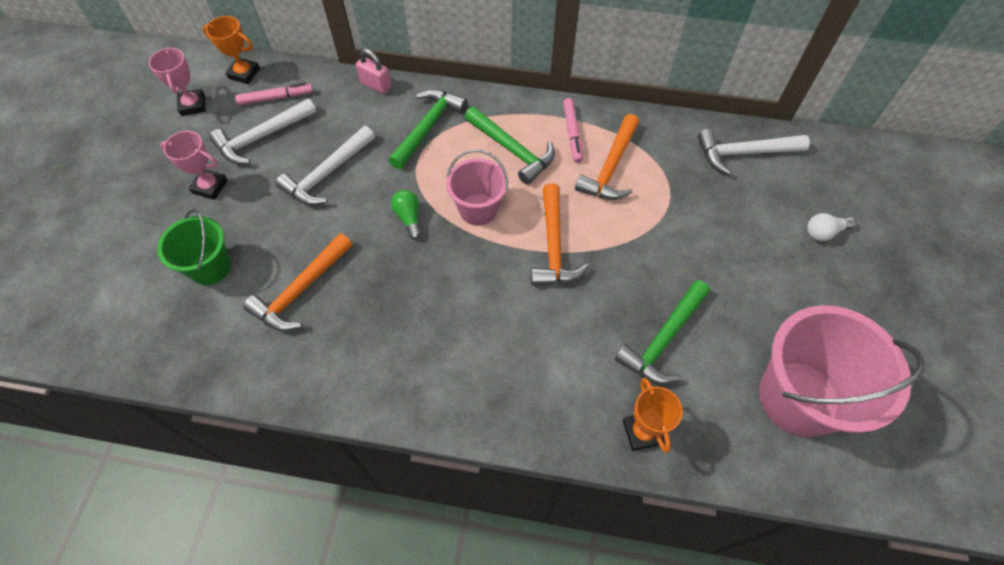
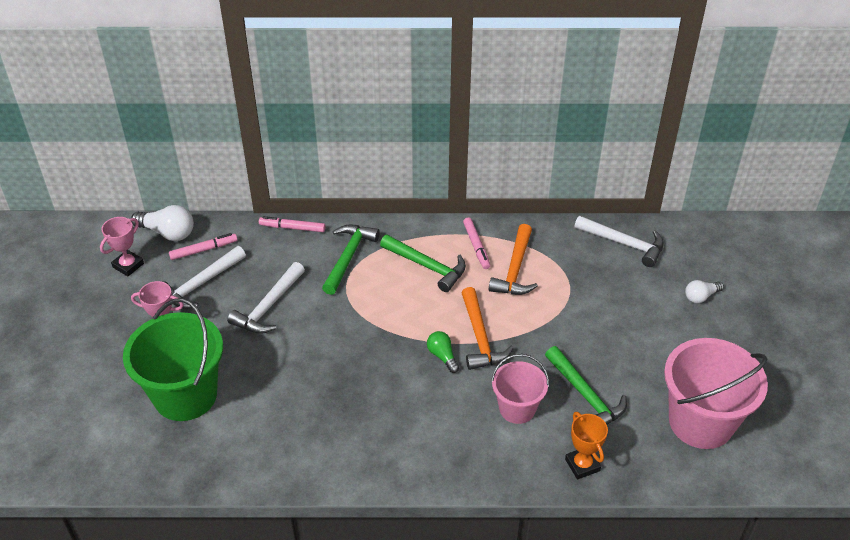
camera: 10 degrees left, 15 degrees down
(193, 105) = (128, 265): pink trophy -> pink trophy turned 60 degrees clockwise
(210, 267) = (185, 395): green bucket -> green bucket, size x1.75
(244, 73) = (168, 233): orange trophy -> white light bulb
(301, 290) = (271, 402): orange hammer -> none
(376, 85) = (292, 228): pink padlock -> pink marker
(409, 218) = (350, 332): green light bulb -> green light bulb (442, 356)
(478, 209) = (409, 317): pink bucket -> pink bucket (517, 408)
(663, 340) = (586, 395): green hammer -> green hammer turned 60 degrees counterclockwise
(743, 153) = (624, 244): white hammer -> white hammer turned 135 degrees counterclockwise

